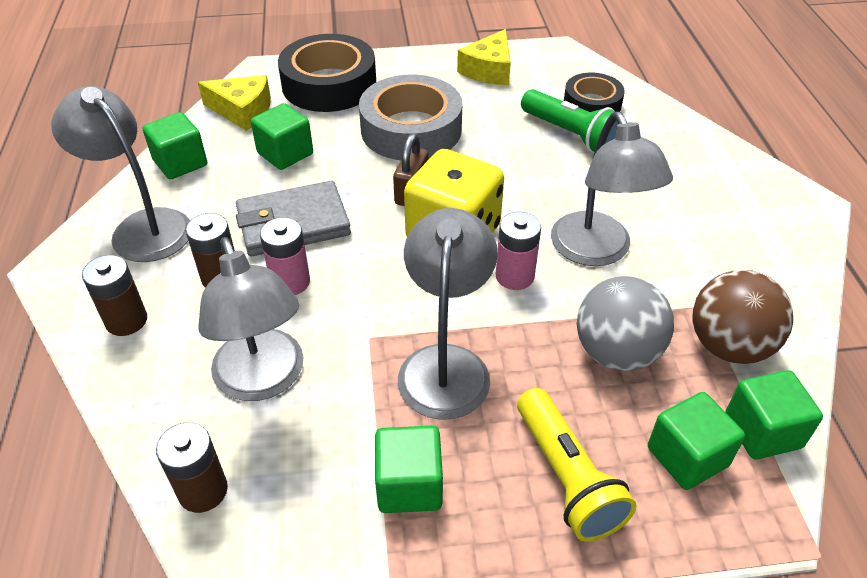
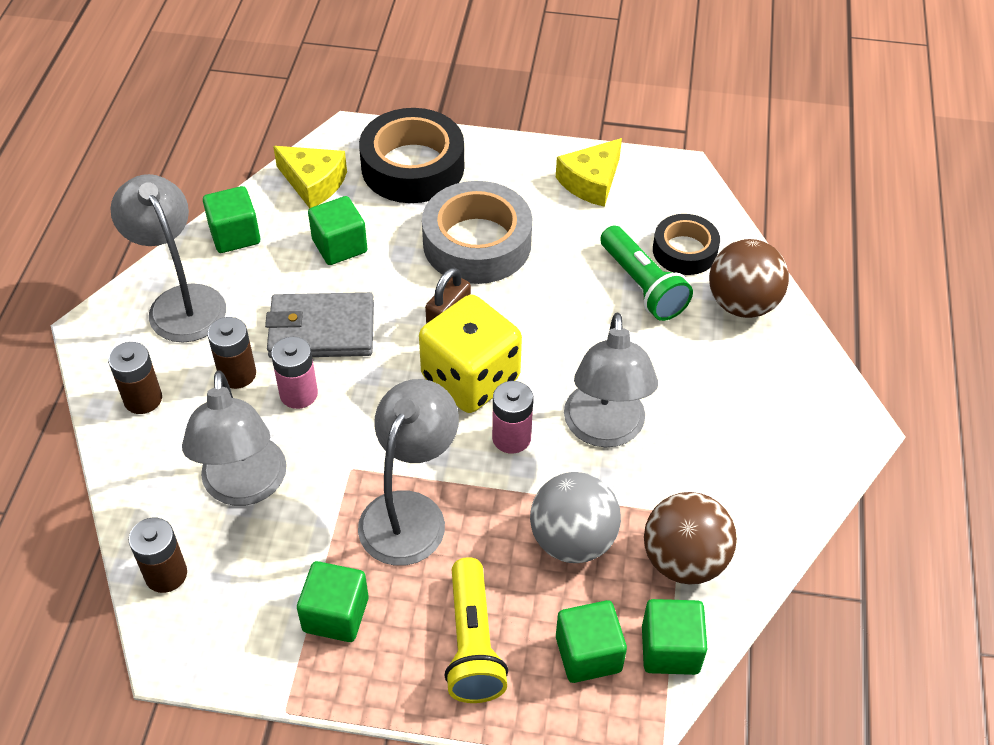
camera: 15 degrees right, 5 degrees up
(660, 132) = (742, 304): none -> brown ball

